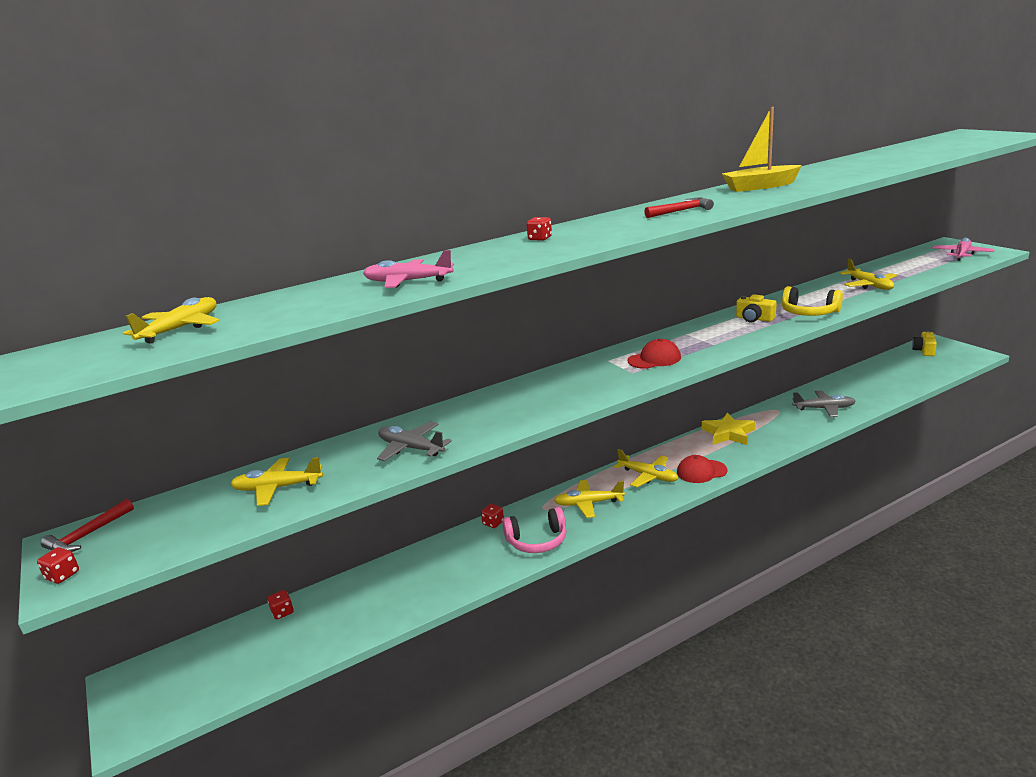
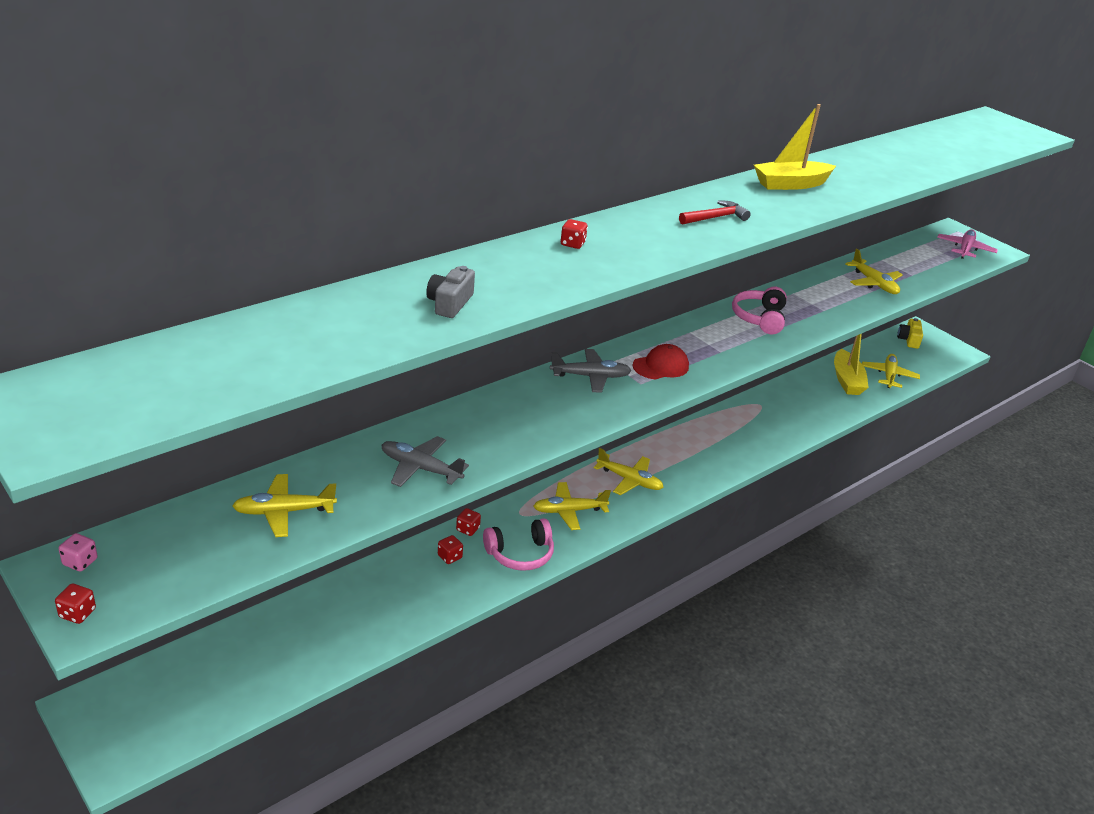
camera: 15 degrees left, 10 degrees up
(87, 535) = (80, 562): red hammer -> pink dice
(181, 329) = (217, 353): yellow plane -> yellow plane (889, 376)
(282, 612) = (250, 629): red dice -> red dice (449, 557)
(407, 282) = (450, 303): pink plane -> grey camera
(701, 471) = (685, 478): red cap -> none
(728, 433) = (710, 431): yellow star -> none
(754, 319) = (759, 318): yellow camera -> pink headphones
(809, 313) = (815, 317): yellow headphones -> none
(824, 408) = (807, 407): grey plane -> grey plane (590, 376)
(863, 385) = (847, 380): none -> yellow boat

